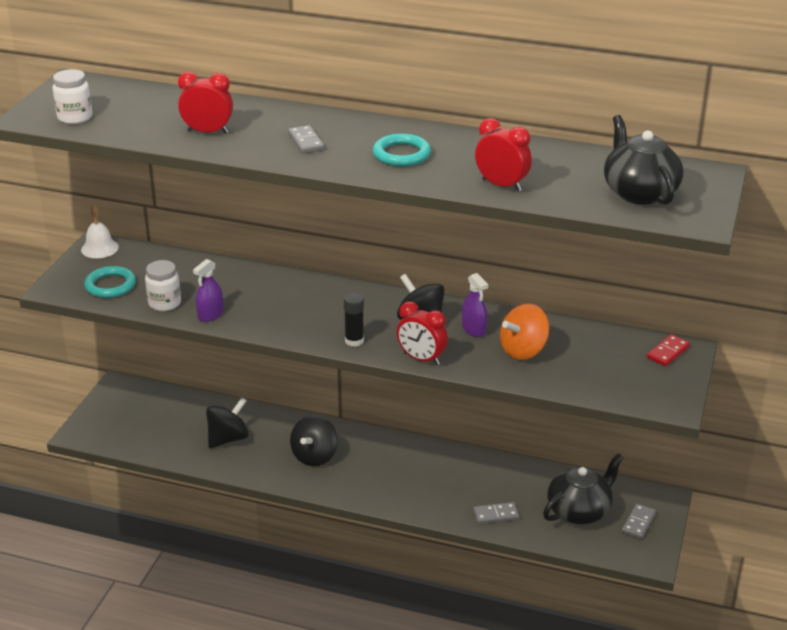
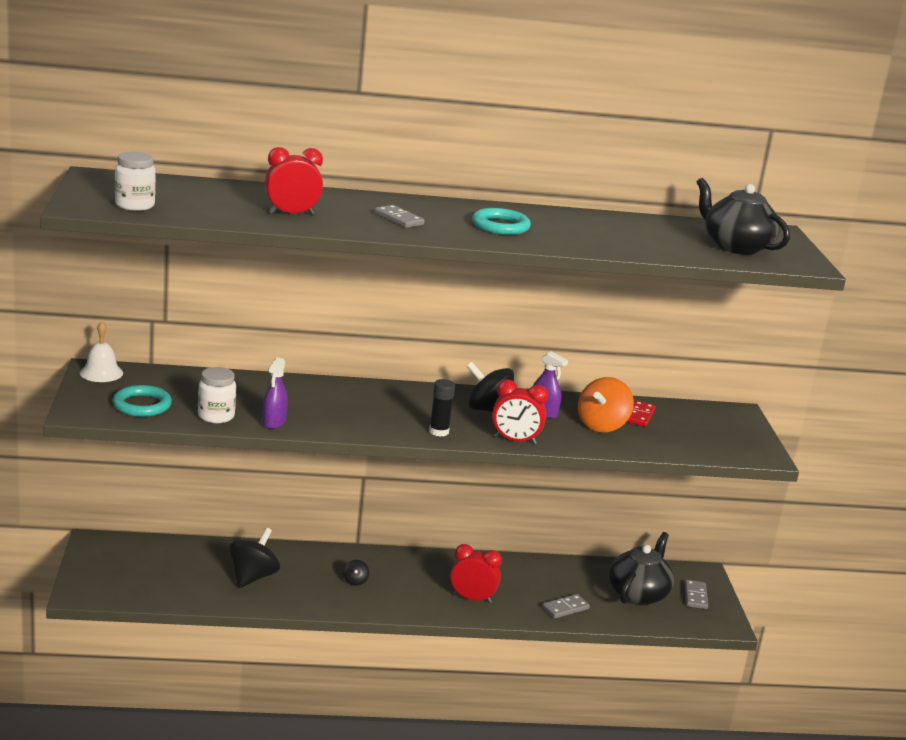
camera: 25 degrees left, 10 degrees down
(314, 456) = (355, 581): black spinning top -> black spinning top, size x0.47
(501, 185) = (615, 245): red clock -> red clock (472, 598)
(667, 352) = (725, 415): red domino -> red domino (639, 416)

